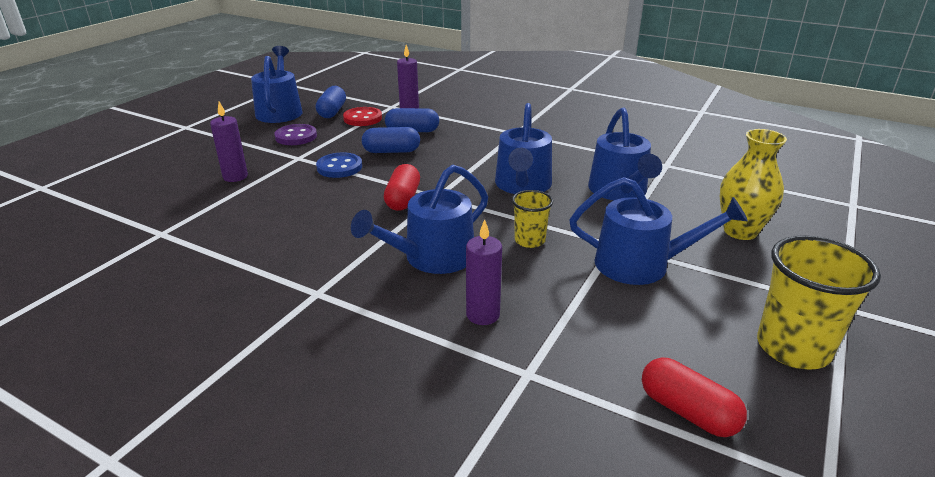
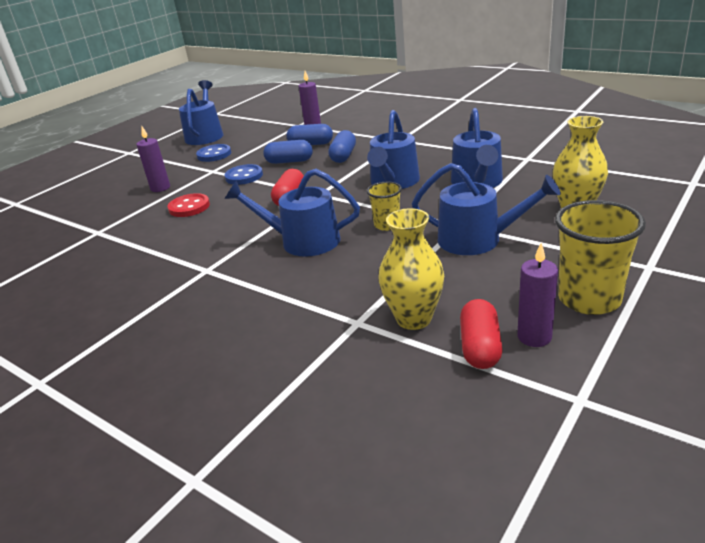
camera: 10 degrees right, 0 degrees up
(296, 136) = (214, 154): purple button -> blue button
(332, 112) = (247, 133): blue capsule -> blue capsule (343, 156)
(362, 118) = (271, 137): red button -> red button (189, 207)
(432, 257) = (303, 241): blue watering can -> blue watering can turned 45 degrees clockwise
(483, 315) = (332, 281): purple candle -> purple candle (534, 337)
(596, 370) = (413, 319): none -> yellow vase
(687, 411) = (480, 347): red capsule -> red capsule turned 45 degrees clockwise

